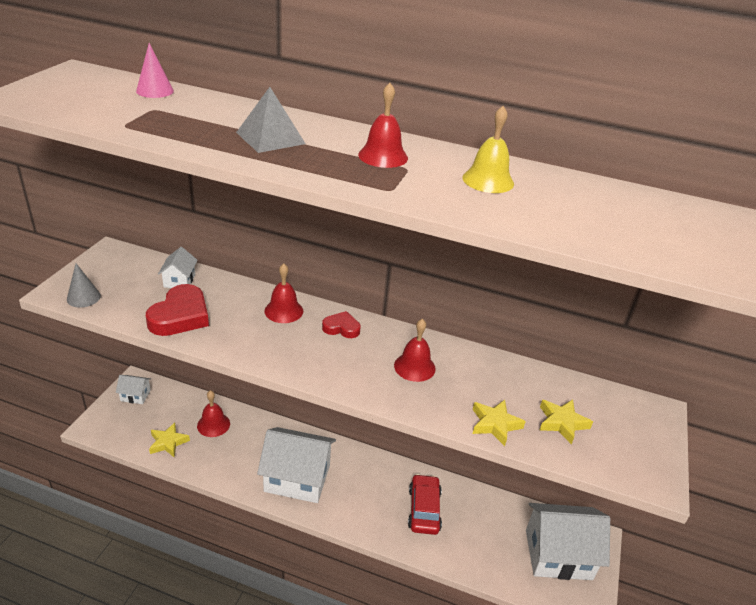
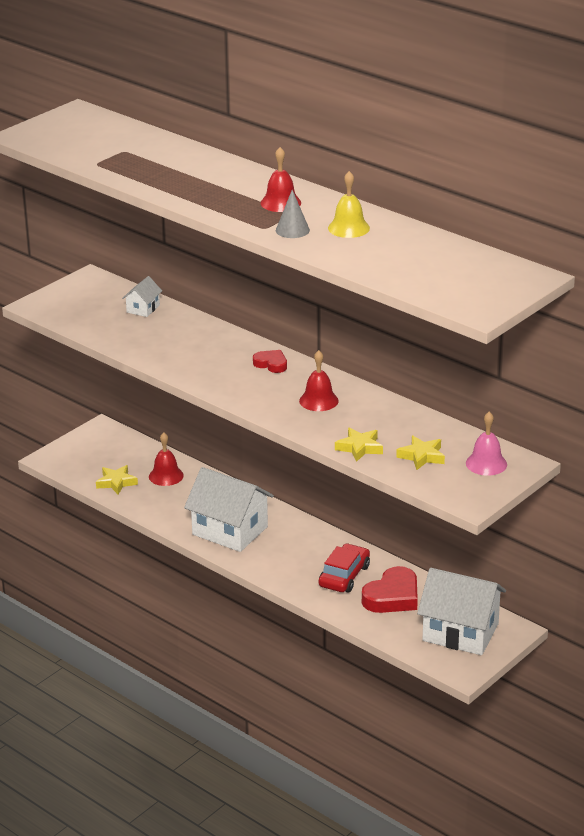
camera: 25 degrees right, 5 degrees down
(83, 297) = (55, 312): grey cone -> grey cone (292, 230)
(135, 395) = (98, 440): white house -> none
(155, 91) = (133, 134): pink cone -> none
(180, 316) = (132, 336): red heart -> red heart (392, 596)
(270, 138) = (202, 181): grey pyramid -> none
(283, 311) = (226, 344): red bell -> none
(627, 419) = (486, 464): none -> pink bell

